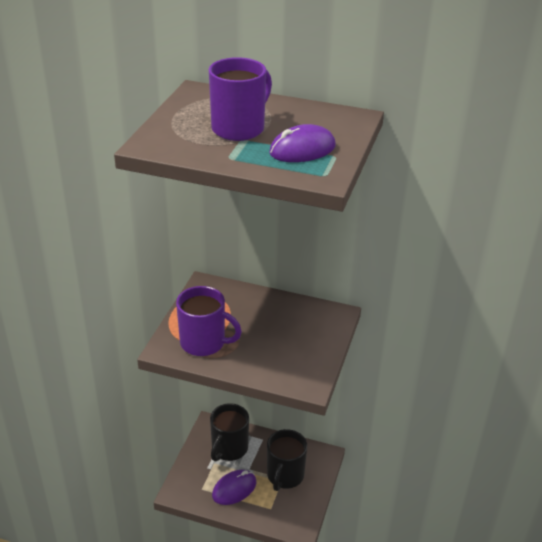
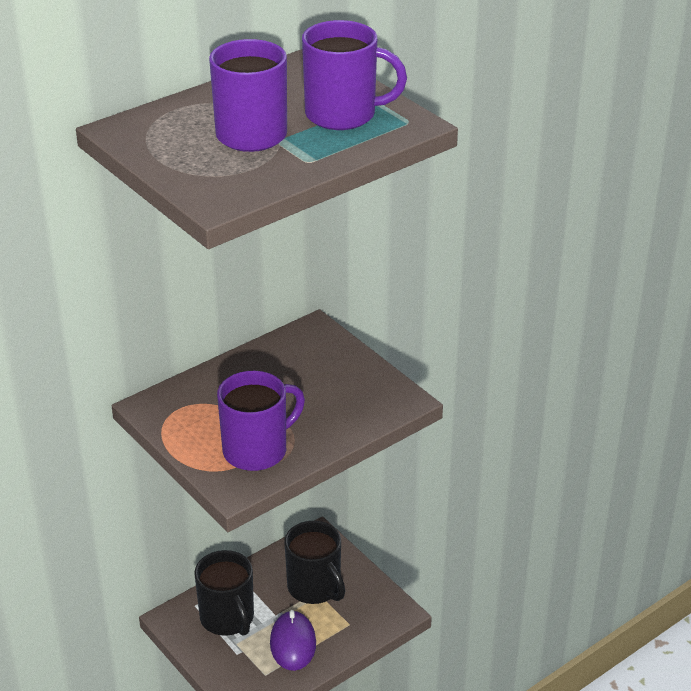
camera: 55 degrees left, 0 degrees up
(302, 149) = (343, 115): purple mouse -> purple mug

